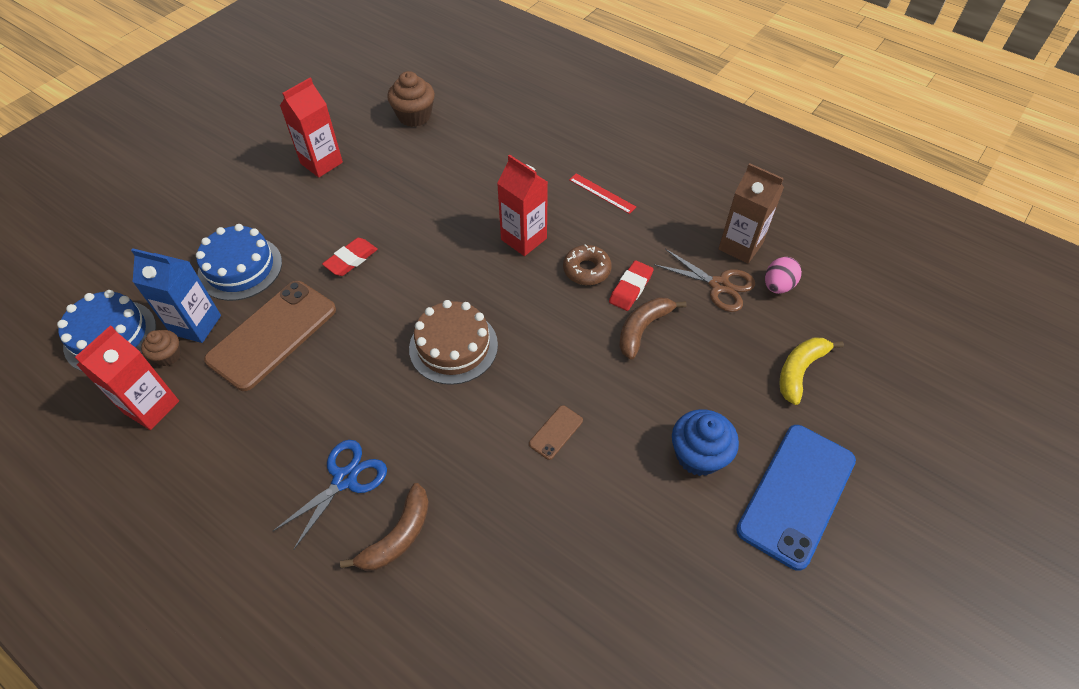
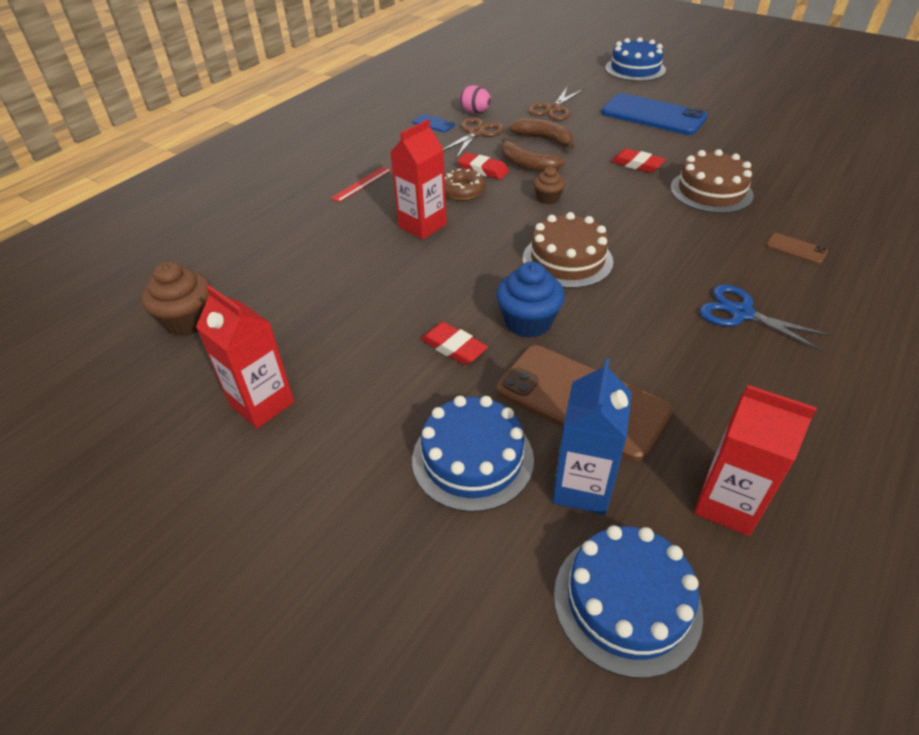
camera: 90 degrees left, 10 degrees down
(168, 355) = (642, 508): brown cupcake -> brown cupcake (547, 198)
(398, 536) = (777, 275): brown banana -> brown banana (544, 139)
(556, 432) = (642, 202): brown phone -> brown phone (796, 249)
(576, 515) = (711, 191): none -> brown cake
(645, 444) = (637, 164): none -> red eraser
(698, 455) = (637, 145): blue cupcake -> blue cupcake (528, 322)
(740, 246) = (433, 124): brown carton -> blue phone
(800, 371) = (553, 109): yellow banana -> brown scissors
(977, 504) = (635, 69): none -> blue cake

